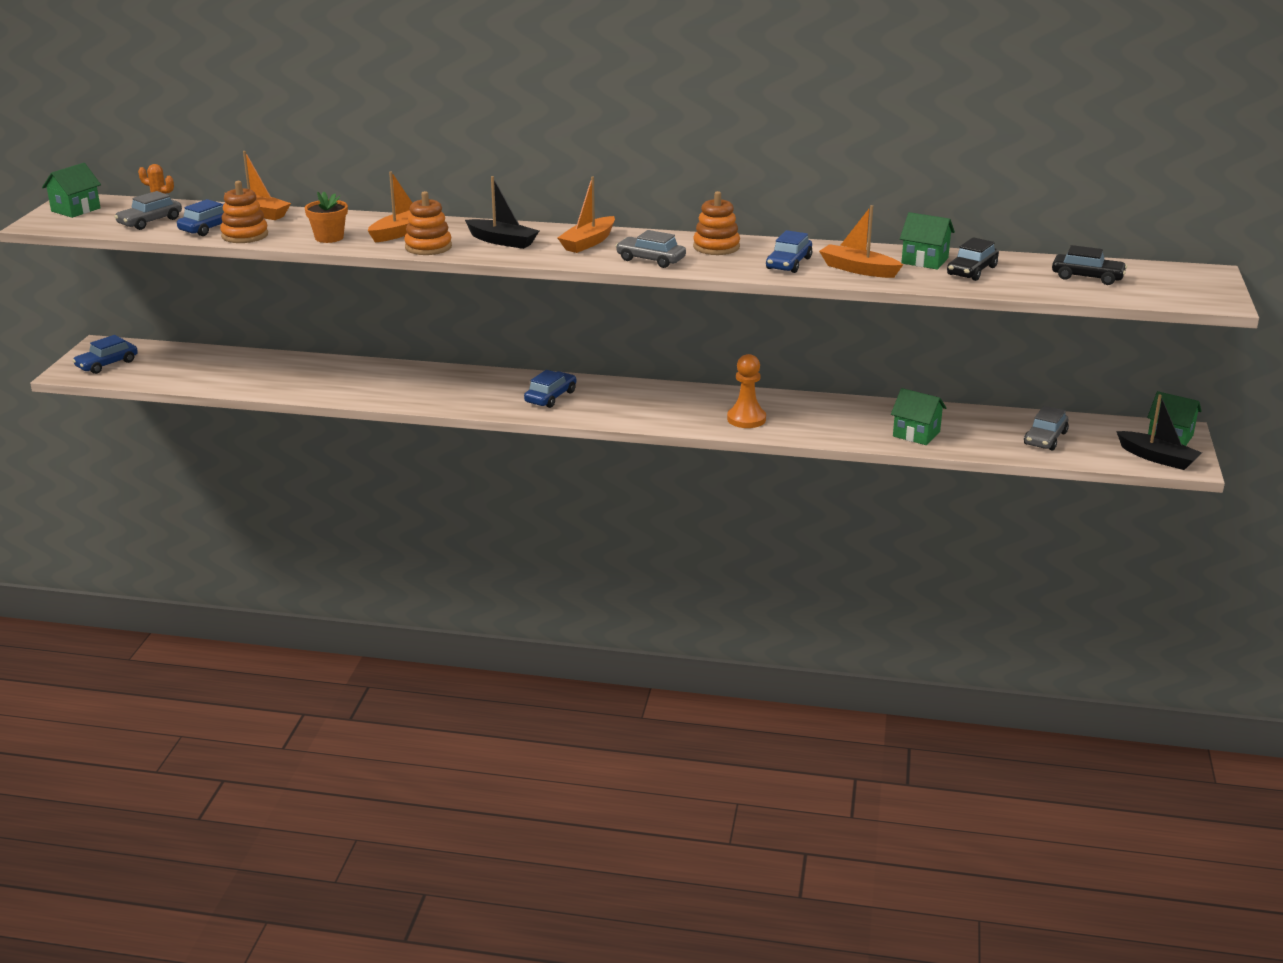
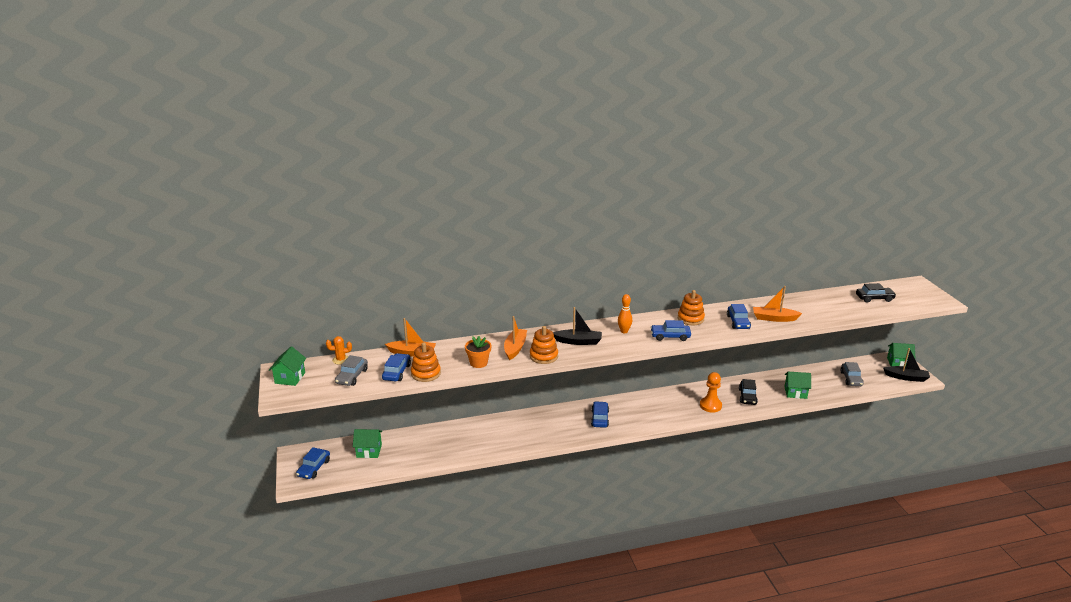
camera: 25 degrees left, 0 degrees up
(588, 242) = (624, 331): orange boat -> orange bowling pin
(651, 260) = (670, 336): grey car -> blue car
(924, 260) = (795, 304): green house -> green house (369, 451)
(971, 271) = (823, 306): black car -> black car (747, 397)

